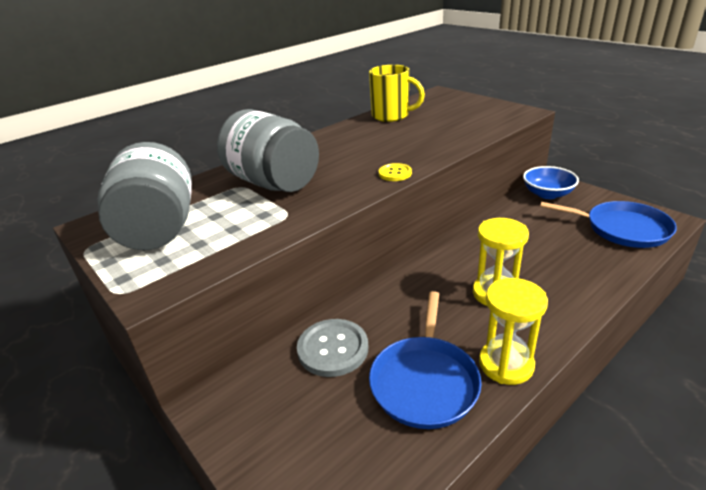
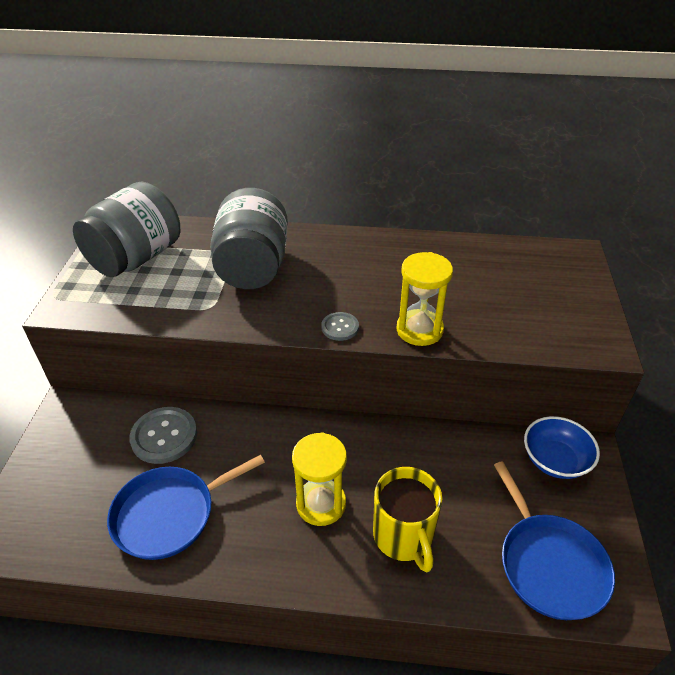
camera: 45 degrees right, 10 degrees up
(392, 116) = (467, 254): yellow mug -> yellow mug (404, 537)
(395, 173) = (340, 327): yellow button -> grey button
(506, 364) = (228, 559): yellow hourglass -> yellow hourglass (419, 330)

